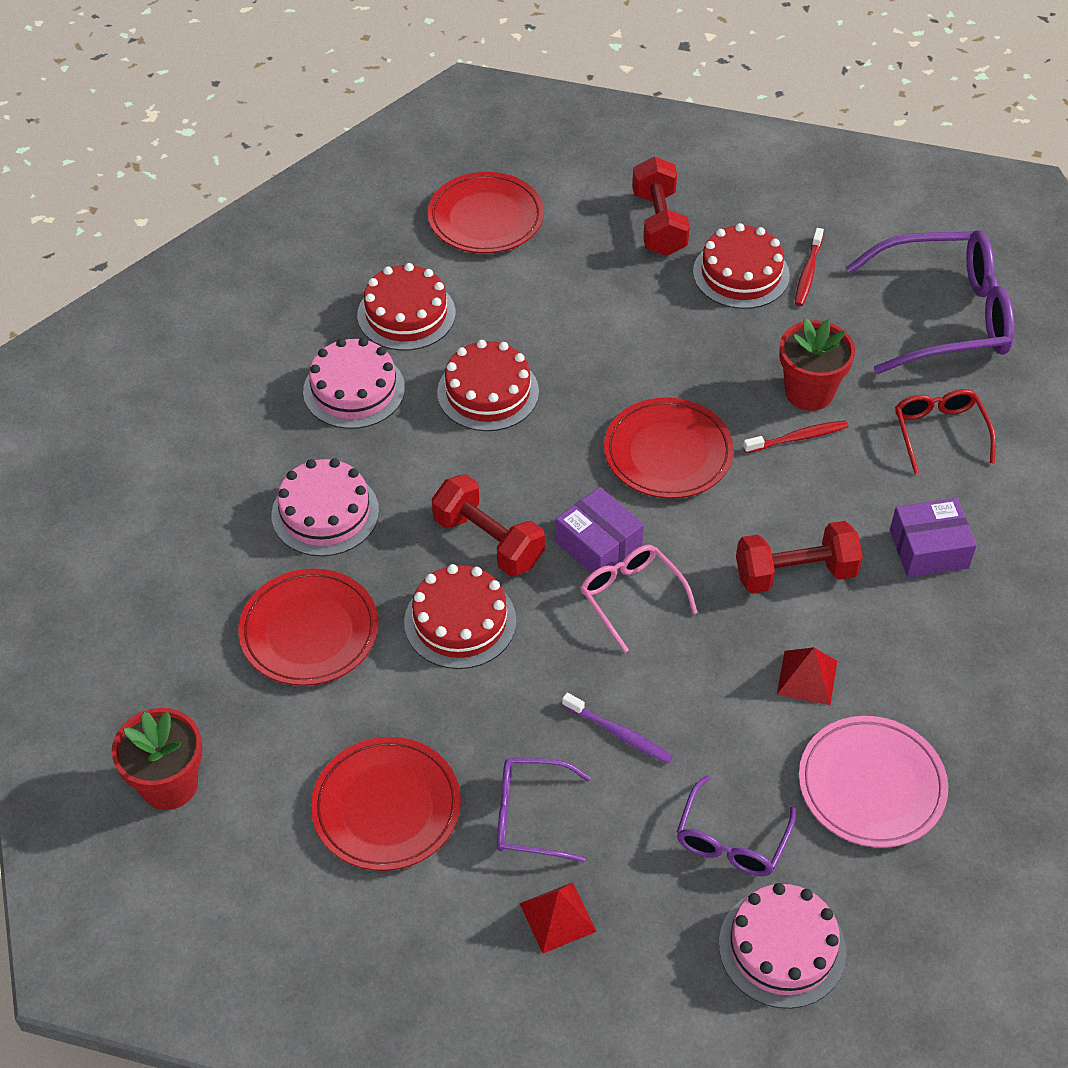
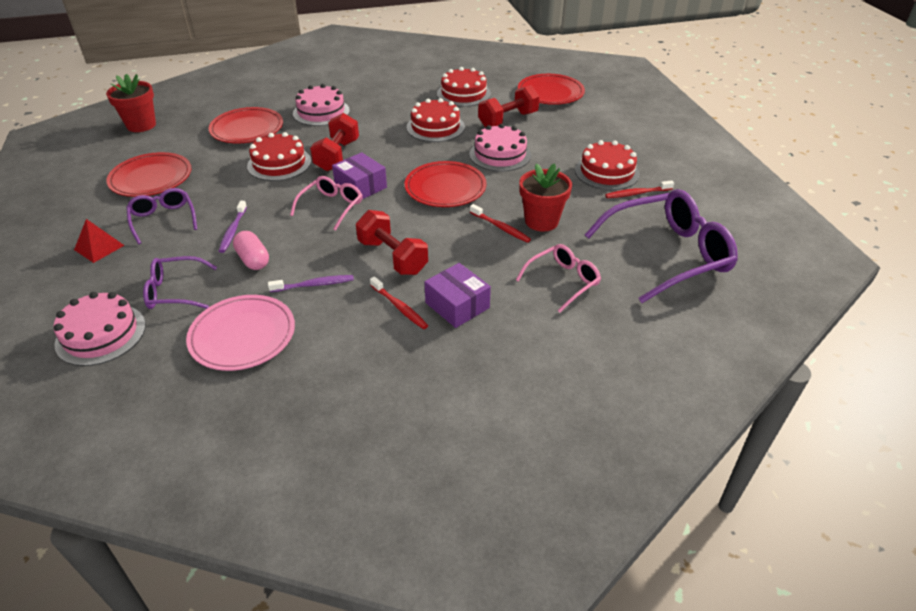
camera: 60 degrees right, 10 degrees down
(354, 390) = (402, 96): pink cake -> pink cake (500, 154)
(598, 544) = (361, 186): purple box -> purple box turned 60 degrees counterclockwise
(659, 224) = (610, 137): red dumbbell -> red dumbbell (508, 120)
(709, 729) = (253, 260): none -> pink capsule
(807, 677) = (314, 285): red pyramid -> purple toothbrush
(902, 606) = (399, 307): none -> red toothbrush
(939, 432) = (563, 281): red glasses -> pink glasses
(944, 316) = (668, 254): purple glasses -> purple glasses turned 75 degrees counterclockwise

